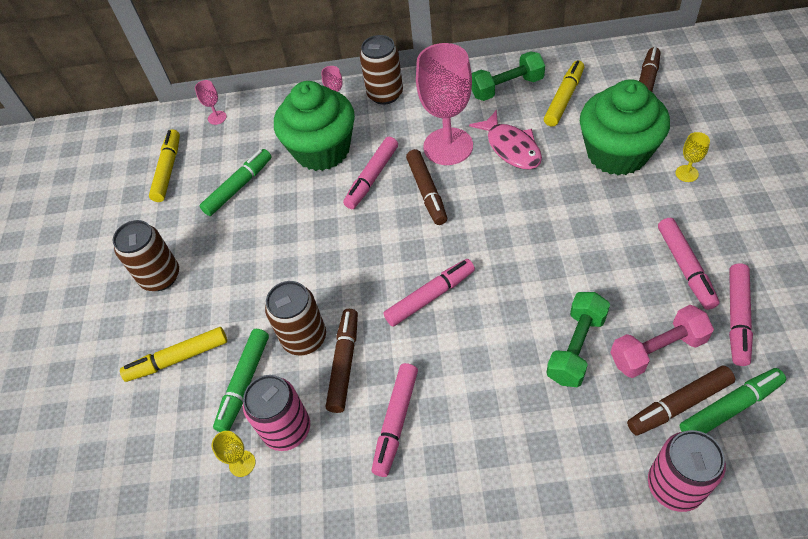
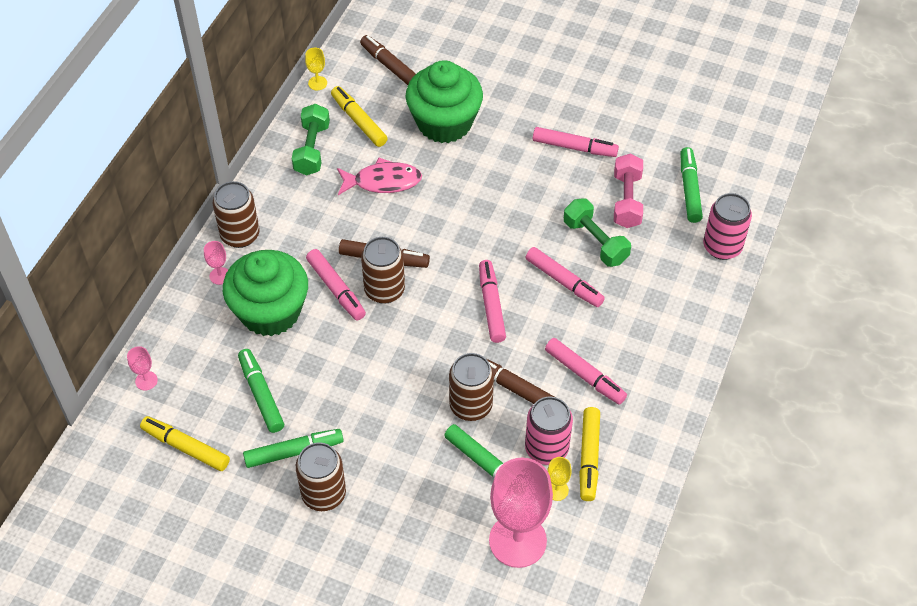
camera: 70 degrees left, 0 degrees up
(178, 358) = (427, 506): yellow marker -> yellow marker (589, 457)
(193, 236) = (294, 452): none -> green marker
(393, 209) = (384, 290): none -> brown can
(448, 146) = (345, 221): pink goblet -> pink goblet (517, 540)
(678, 404) = (671, 213): brown marker -> none
(686, 173) = (496, 97): yellow goblet -> yellow goblet (317, 83)
(737, 318) = (631, 146): pink marker -> pink marker (564, 282)

